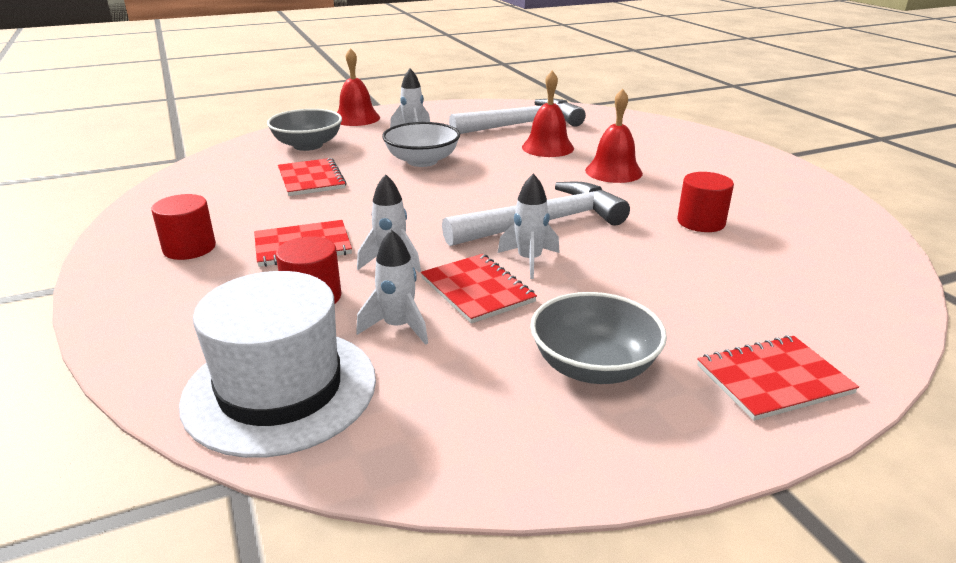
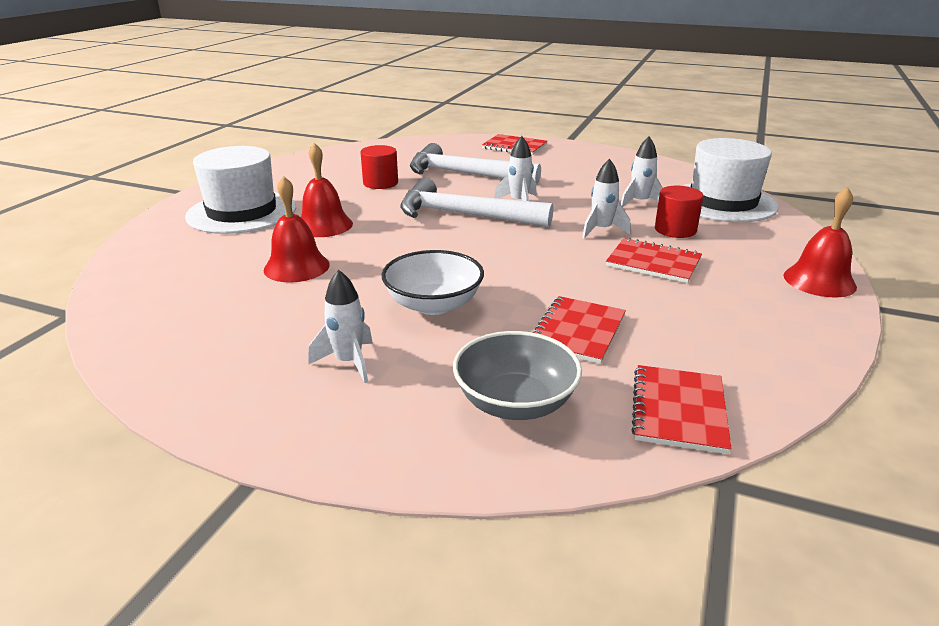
camera: 135 degrees left, 0 degrees up
(189, 248) = (752, 296): red cylinder -> none
(356, 118) = (355, 446): red bell -> red bell (819, 281)
(477, 290) = (574, 201): red notebook -> red notebook (679, 410)
(522, 124) = (225, 309): white hammer -> white hammer (465, 174)
(593, 366) = (572, 167): grey bowl -> none
(691, 157) = (242, 212): none -> white hat

